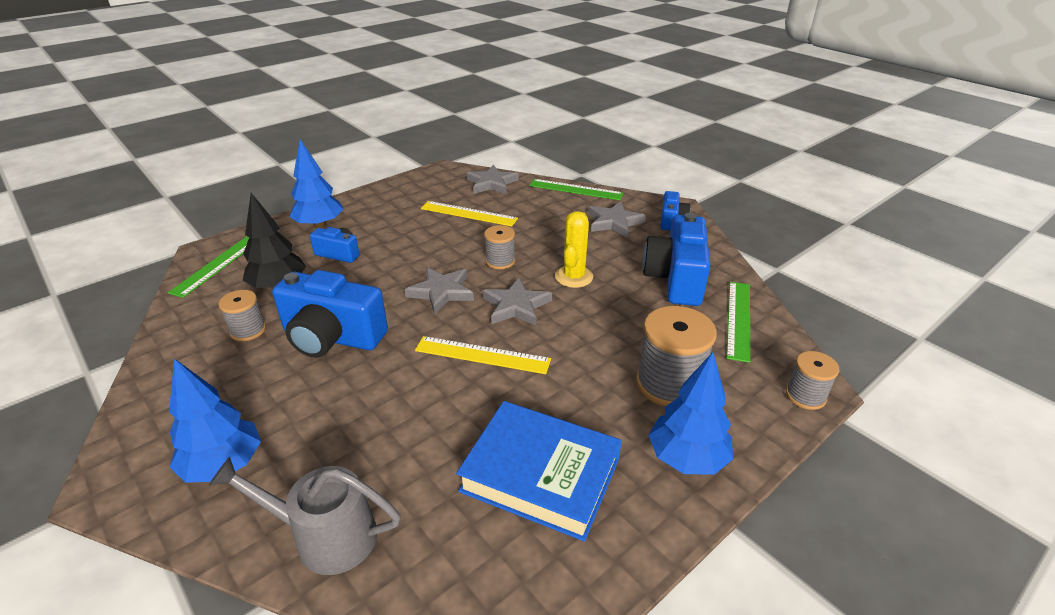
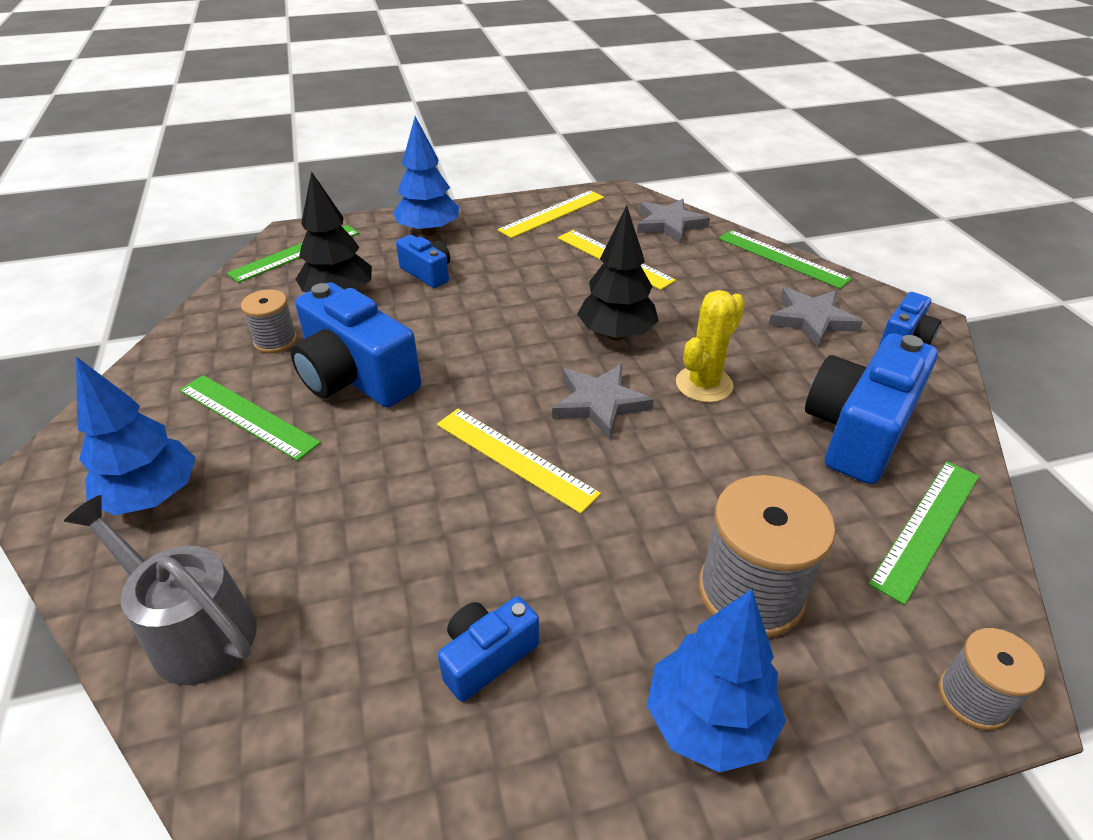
camera: 25 degrees right, 5 degrees up
(263, 388) = (247, 416): none -> green ruler
(406, 193) = (552, 213): none -> yellow ruler
(441, 292) = (516, 356): grey star -> none
(500, 261) = (616, 334): grey spool -> black tree
(541, 474) = (487, 657): blue book -> blue camera

